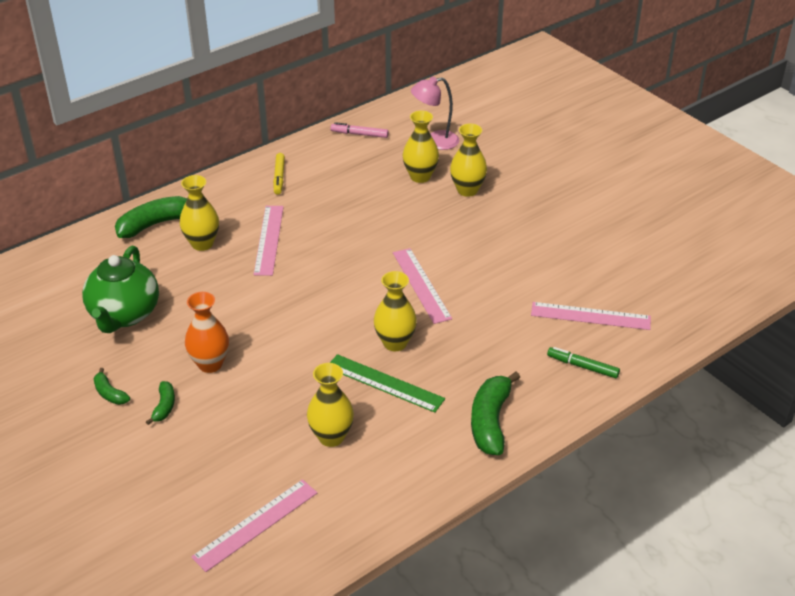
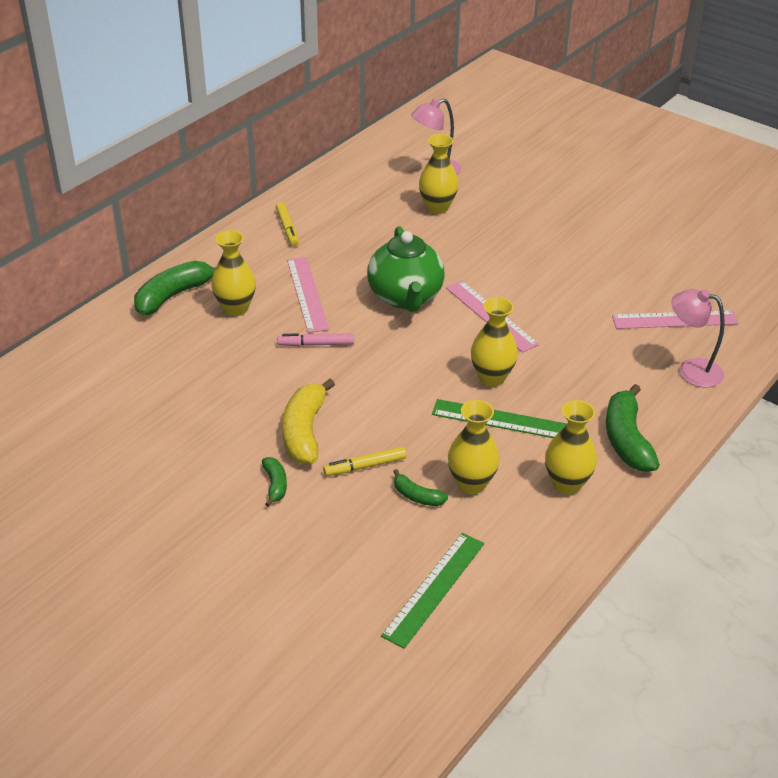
camera: 15 degrees left, 0 degrees up
(110, 393) = (207, 482): green banana -> green banana (417, 496)
(124, 315) = (183, 396): green teapot -> green teapot (405, 297)
(210, 364) = (304, 432): orange vase -> yellow banana
(247, 404) = (365, 466): none -> yellow marker
(256, 524) = (434, 588): pink ruler -> green ruler
(359, 134) = (353, 173): pink marker -> pink marker (316, 344)
(467, 190) = (492, 215): yellow vase -> yellow vase (567, 484)
(582, 366) = (691, 370): green marker -> pink lamp

